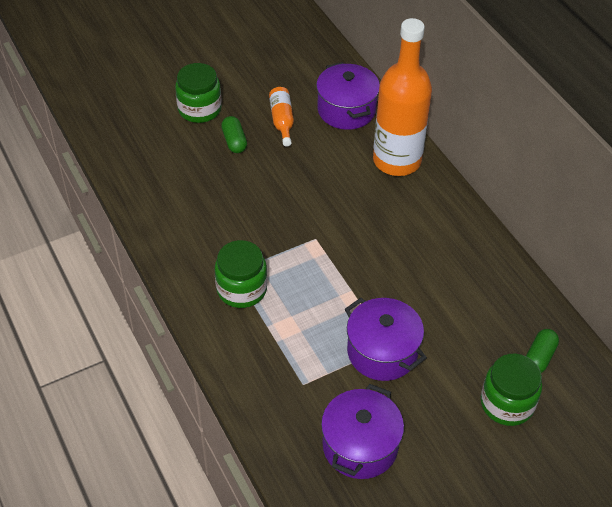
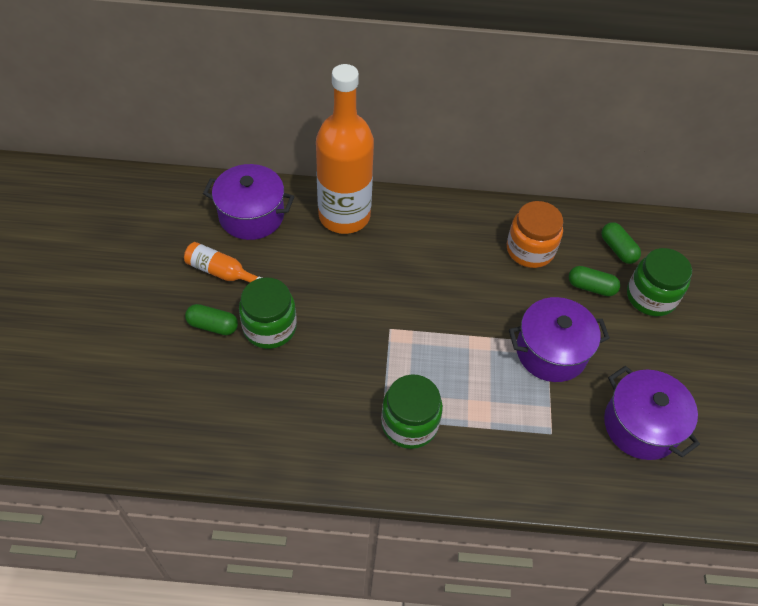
camera: 60 degrees left, 5 degrees up
(199, 109) = (141, 331): green jar -> green jar (270, 327)
(476, 293) = (530, 250): none -> orange jar
(476, 354) = (591, 287): none -> green capsule

